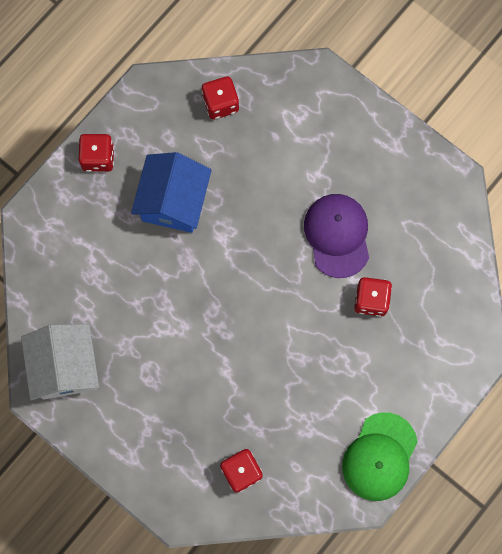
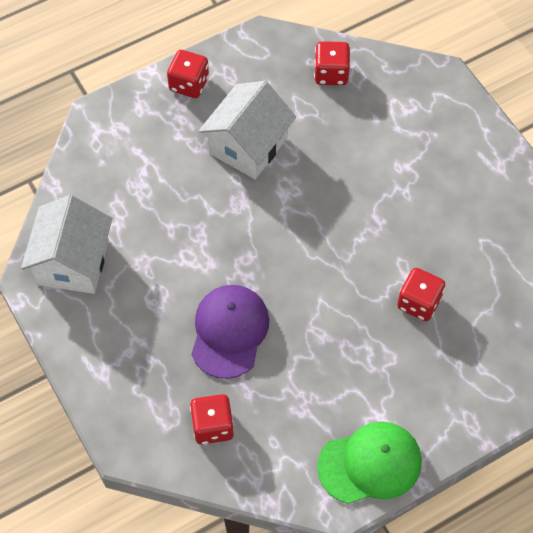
camera: 20 degrees right, 15 degrees down
(173, 201) = (248, 145): blue house -> white house
(337, 235) = (405, 229): purple cap -> purple cap (229, 331)
(379, 457) = (370, 464): green cap -> green cap turned 150 degrees counterclockwise

